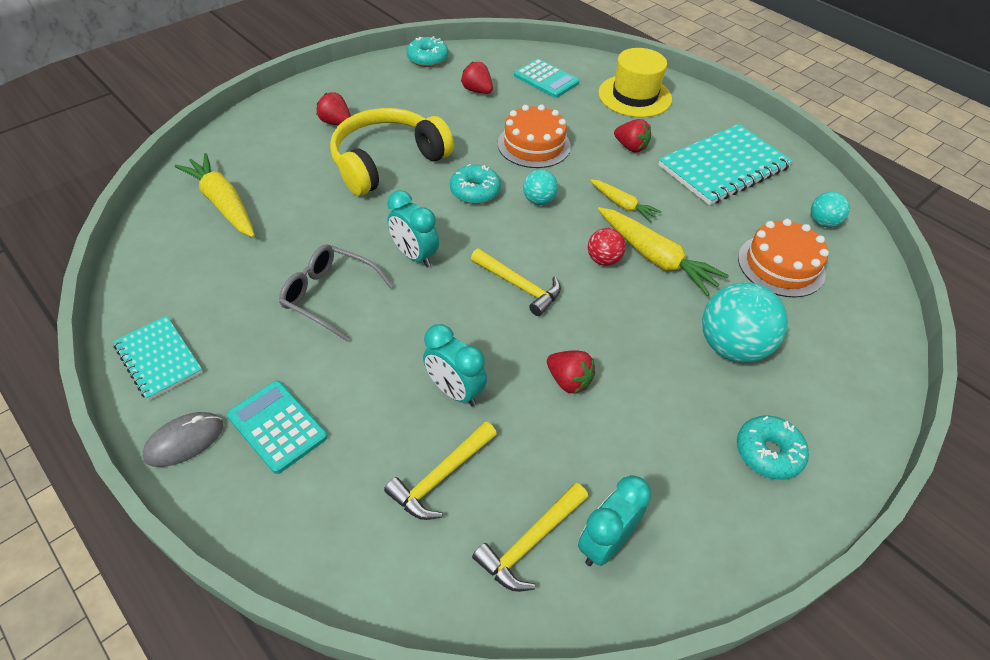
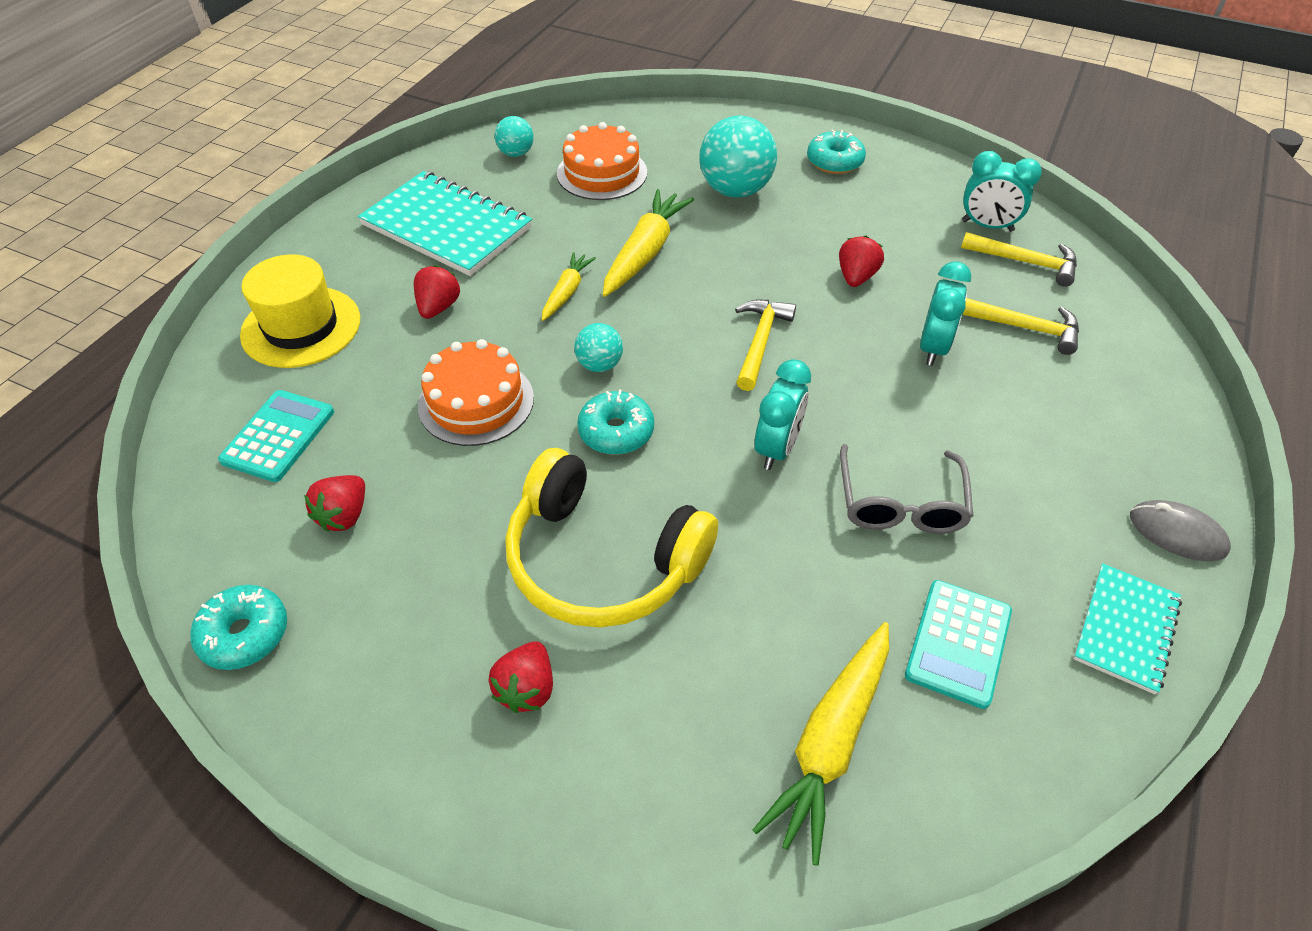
camera: 110 degrees left, 0 degrees up
(277, 426) = (1090, 464): turquoise calculator -> turquoise calculator (958, 643)
(603, 260) = (674, 288): red ball -> none

